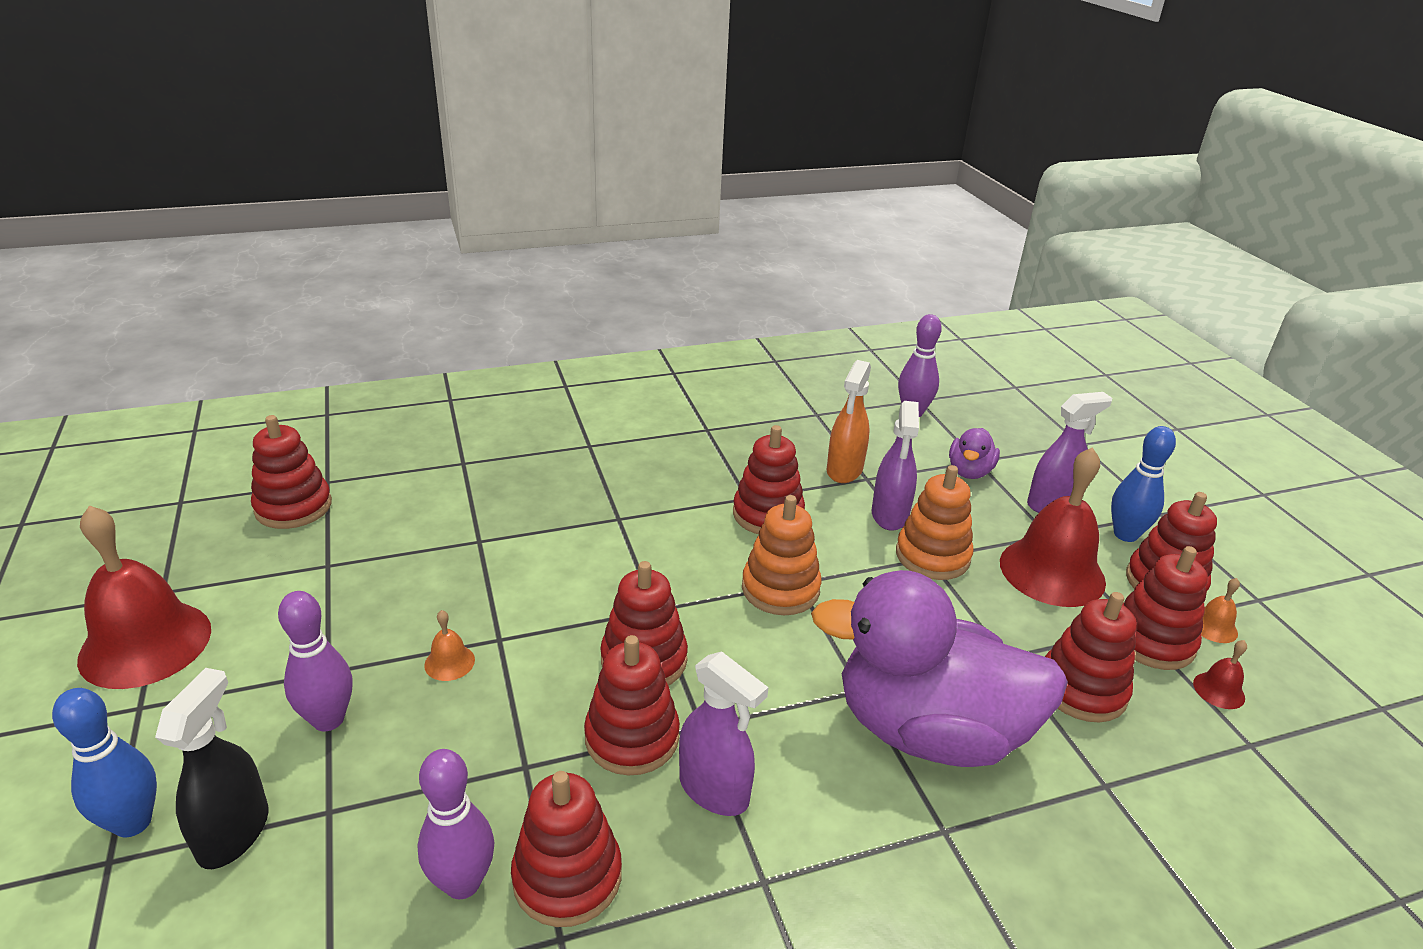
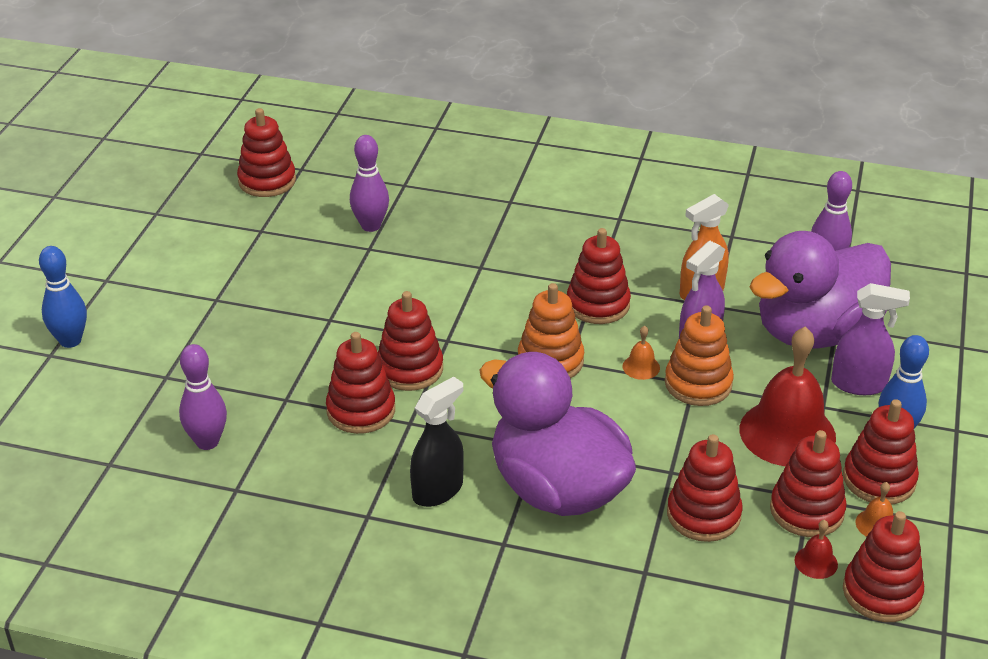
camera: 35 degrees right, 5 degrees up
(145, 644) = (129, 243): red bell -> none
(234, 833) = (114, 367): black spray bottle -> black spray bottle (438, 490)
(328, 719) = (198, 327): purple bowling pin -> purple bowling pin (371, 226)
(449, 662) = (289, 322): orange bell -> orange bell (641, 367)
(567, 876) = (263, 464): red stacking toy -> red stacking toy (881, 592)
(714, 790) = (383, 460): purple spray bottle -> none
(969, 472) = (815, 332): purple duck -> purple duck, size x2.31

